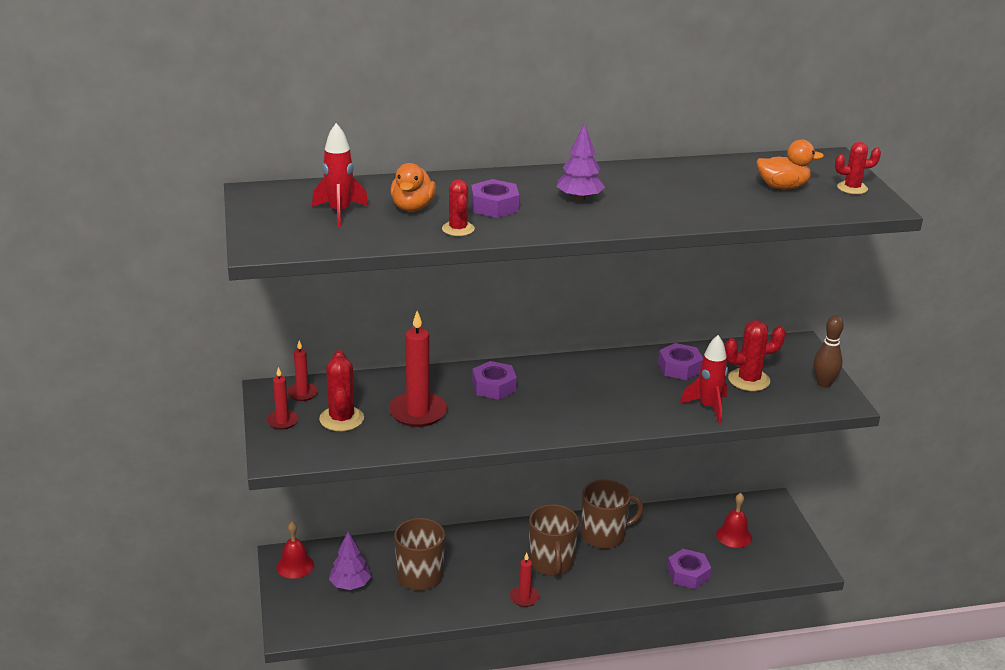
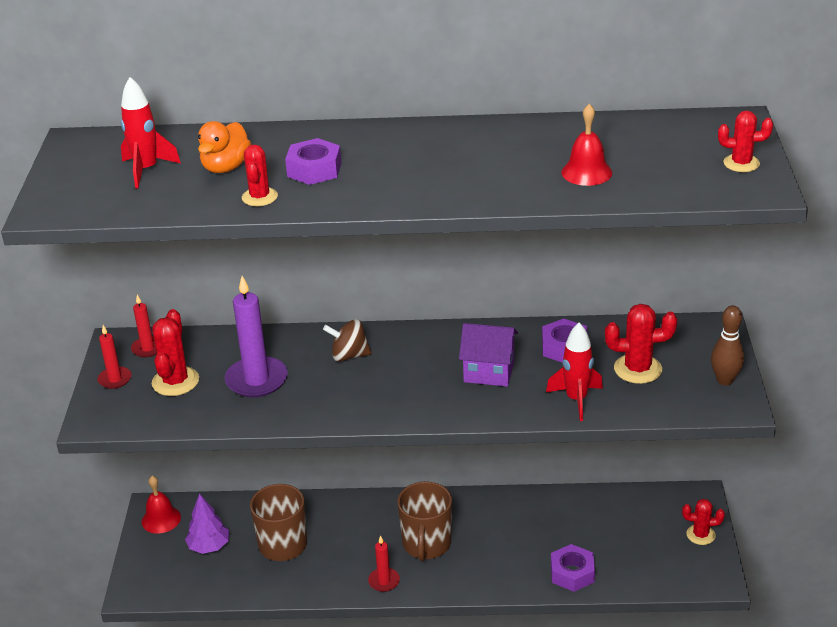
camera: 15 degrees right, 5 degrees up
(418, 412) = (256, 380): red candle -> purple candle
(494, 386) = (349, 355): purple nut -> brown spinning top
(579, 198) = (413, 164): purple tree -> none
(604, 535) = (495, 518): brown mug -> none
(623, 391) = (489, 371): none -> purple house
(734, 535) = (640, 533): red bell -> red bell (586, 172)
(782, 187) = (657, 158): orange duck -> none
(784, 532) = (700, 535): none -> red cactus

